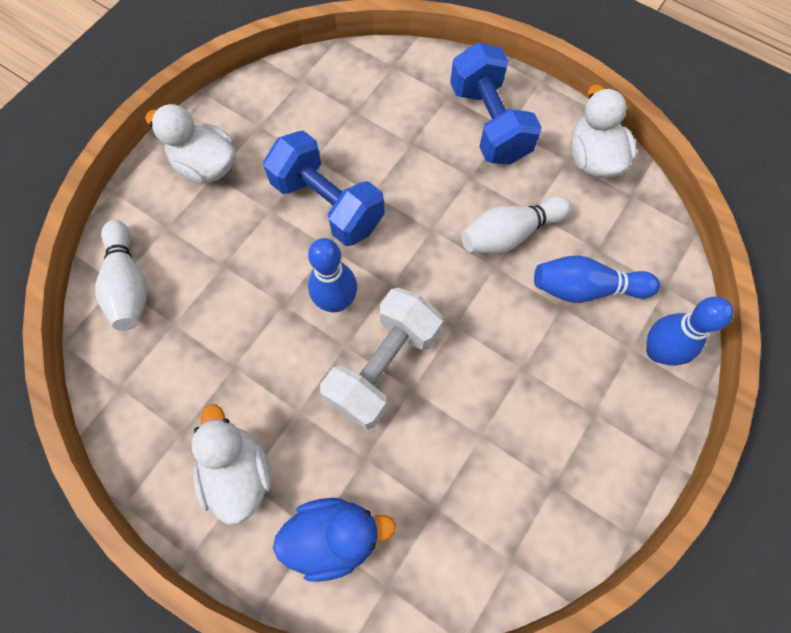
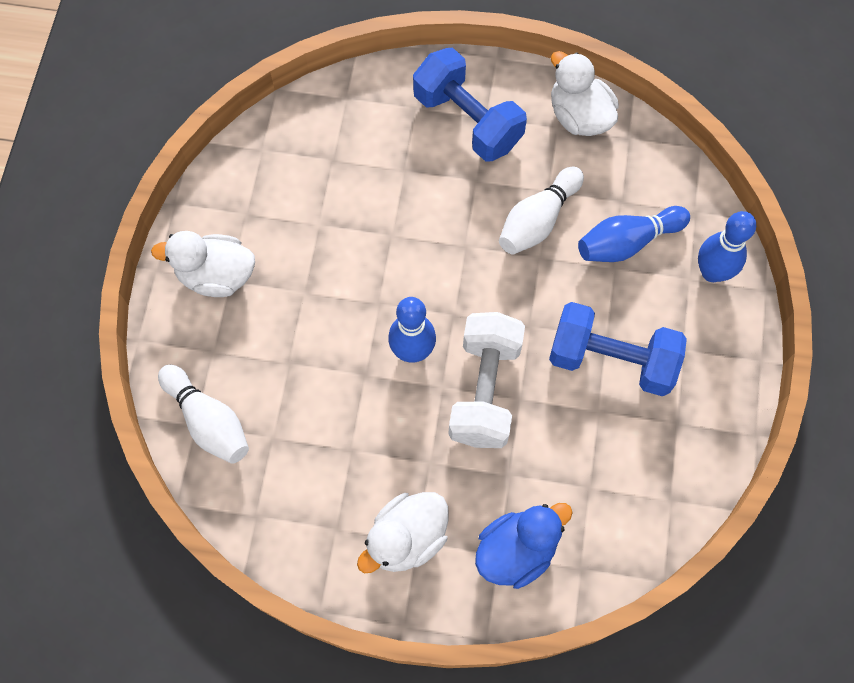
camera: 25 degrees left, 0 degrees up
(238, 473) = (406, 538): white duck -> white duck turned 90 degrees counterclockwise
(327, 204) = (355, 263): blue dumbbell -> blue dumbbell (611, 360)

